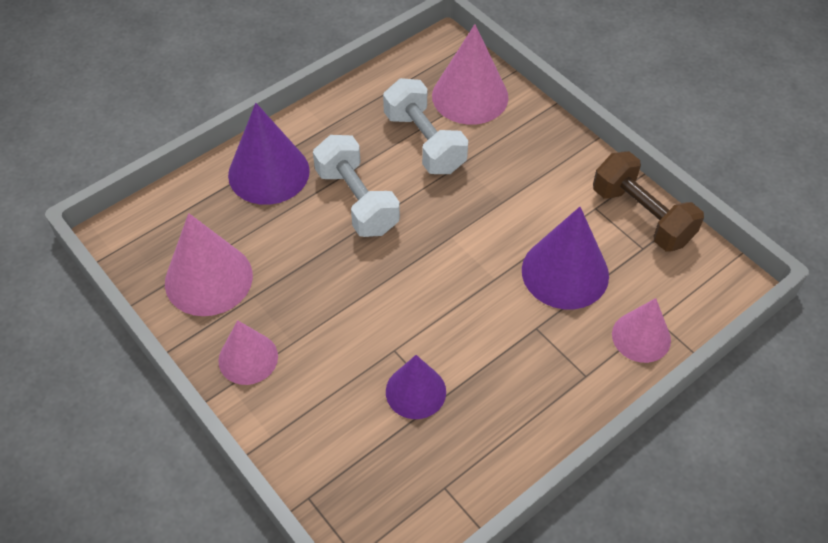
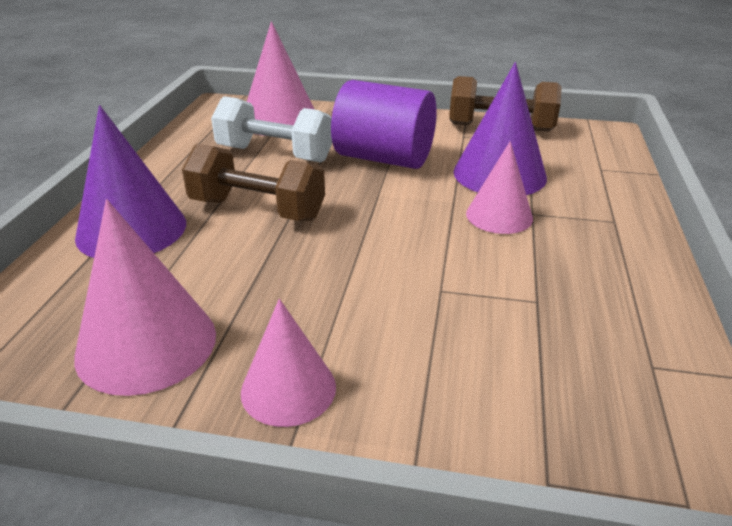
camera: 40 degrees left, 20 degrees down
(357, 201) = (257, 209): white dumbbell -> brown dumbbell
(415, 391) = (508, 308): purple cone -> none
(499, 197) = (384, 158): none -> purple cylinder
(641, 337) = (608, 181): pink cone -> pink cone (499, 216)

